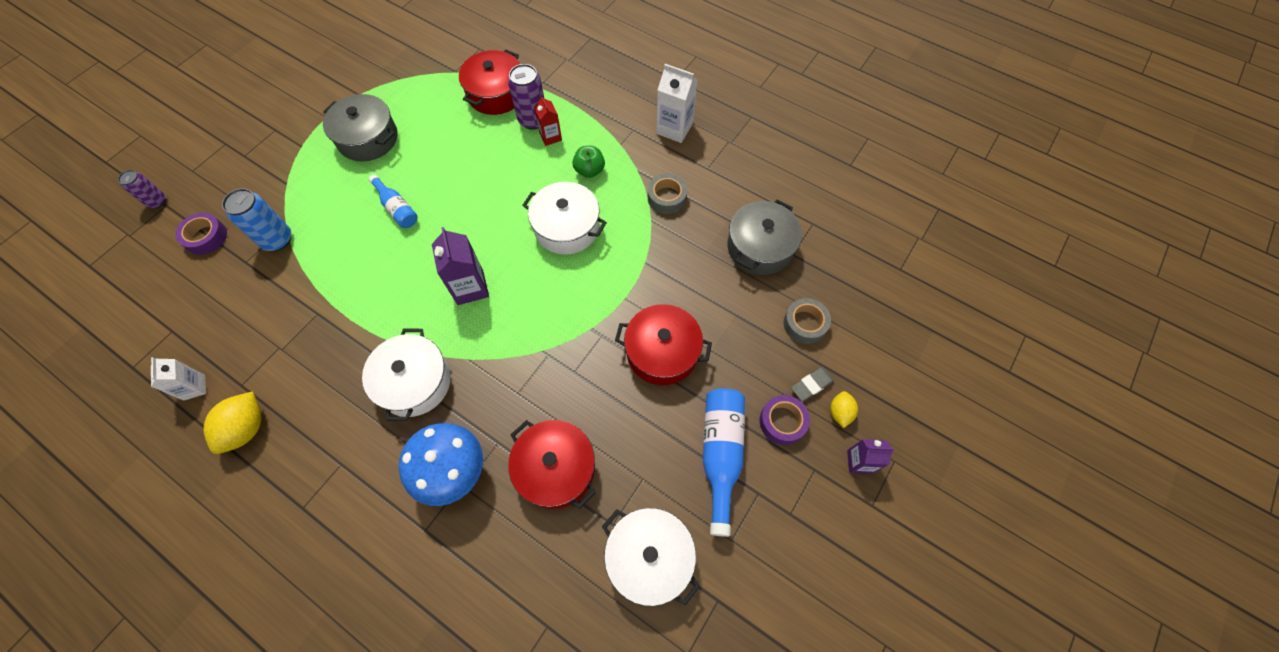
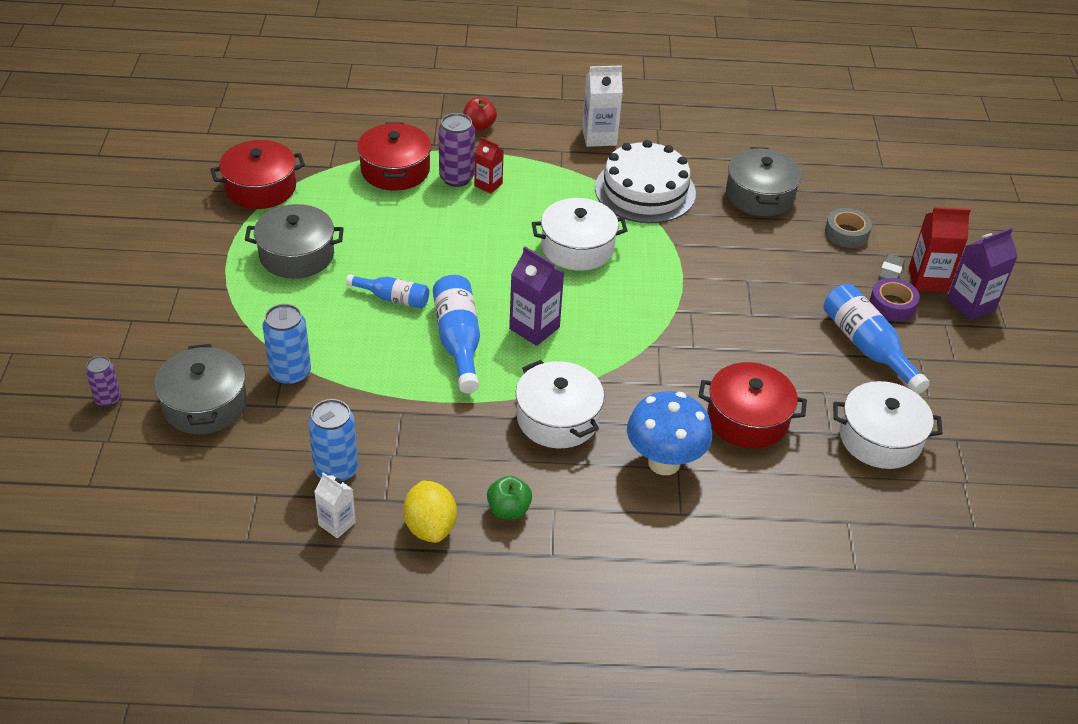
camera: 35 degrees left, 20 degrees down
(206, 237) = (205, 404): purple tape -> grey pot
(233, 340) = (336, 470): none -> blue can
(407, 270) = (458, 341): none -> blue bottle
(589, 170) = (553, 197): green apple -> green apple (508, 510)
(590, 79) = (479, 126): none -> red apple
(662, 352) = (753, 301): red pot -> red pot (260, 188)
(666, 197) = (645, 190): grey tape -> white cake
(840, 412) = (928, 280): yellow lemon -> red carton
(859, 462) = (971, 304): purple carton -> purple carton, size x1.60

